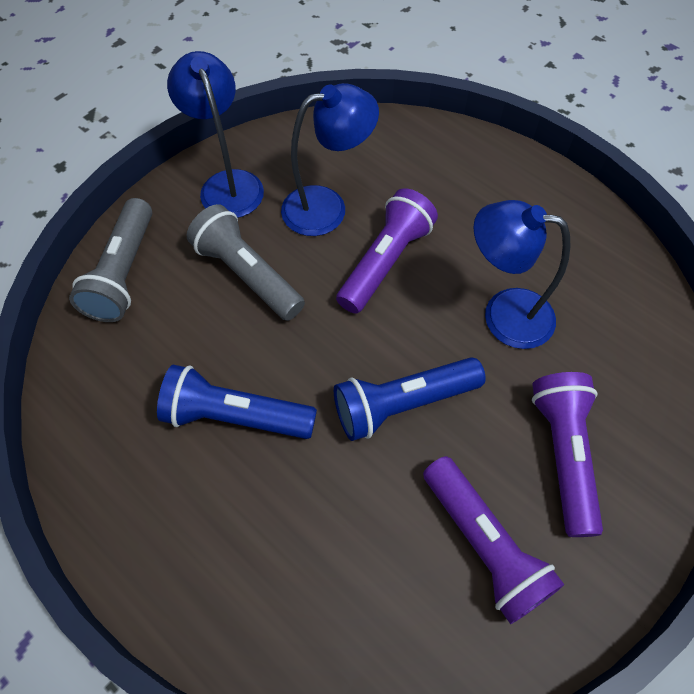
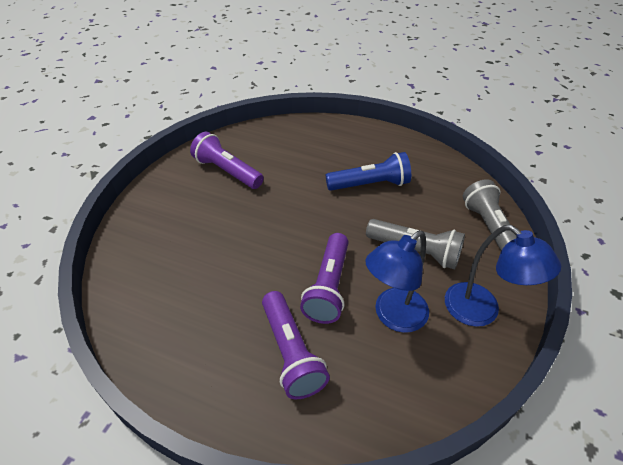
camera: 160 degrees right, 15 degrees down
(403, 404) = (284, 211): blue flashlight -> none
(503, 314) = (234, 275): blue lamp -> none
(563, 455) = (189, 212): purple flashlight -> purple flashlight (291, 352)

